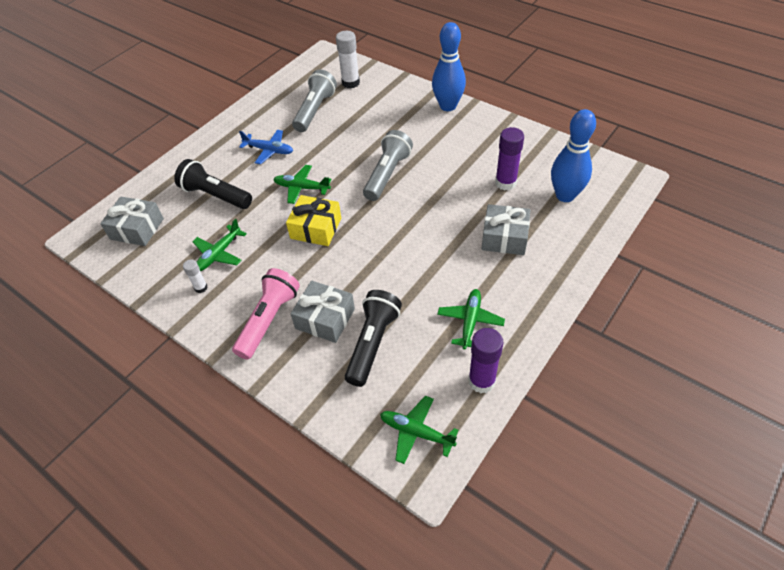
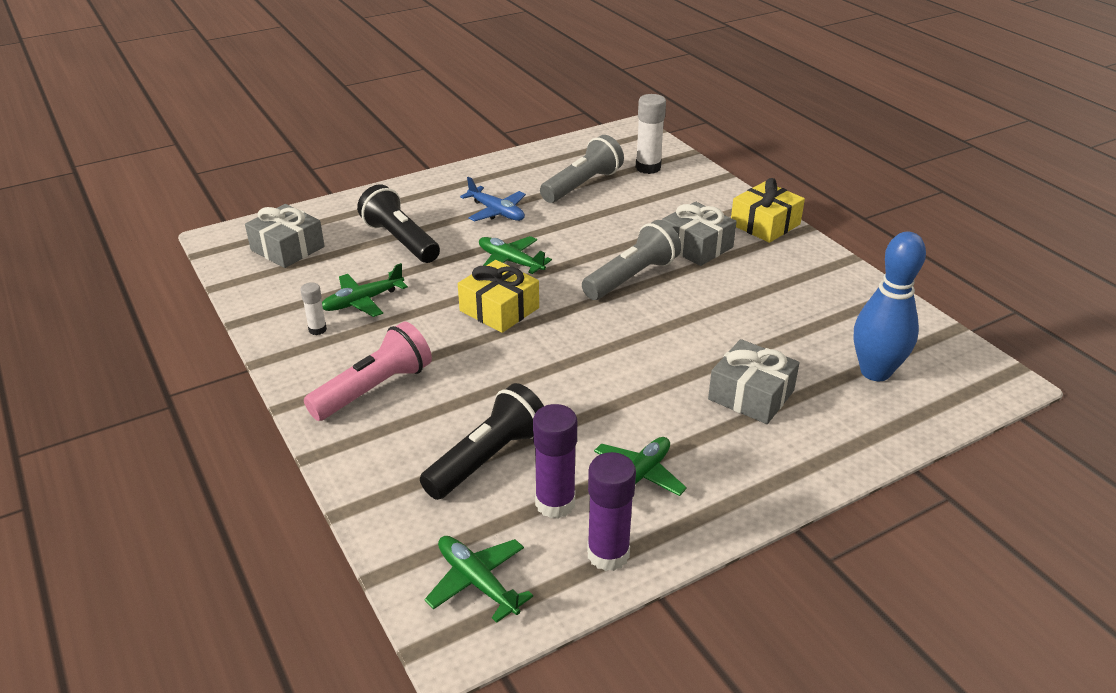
camera: 20 degrees right, 15 degrees down
(325, 318) = (444, 410): grey gift -> grey gift (696, 246)
(448, 106) = (765, 224): blue bowling pin -> yellow gift
(505, 183) = (793, 332): purple glue stick -> purple glue stick (555, 503)

